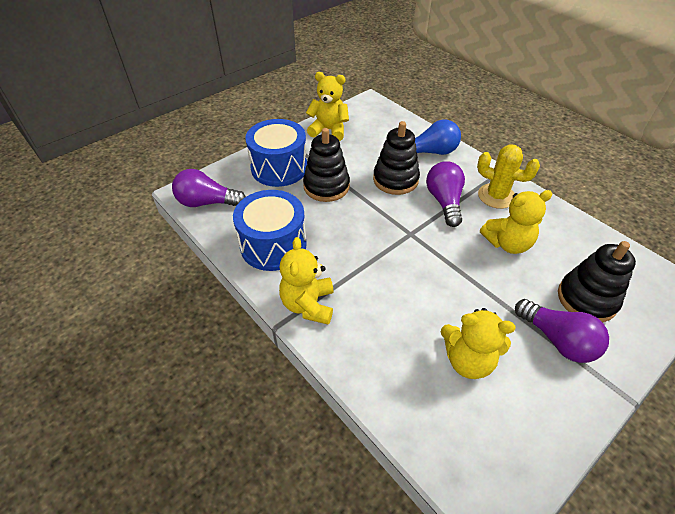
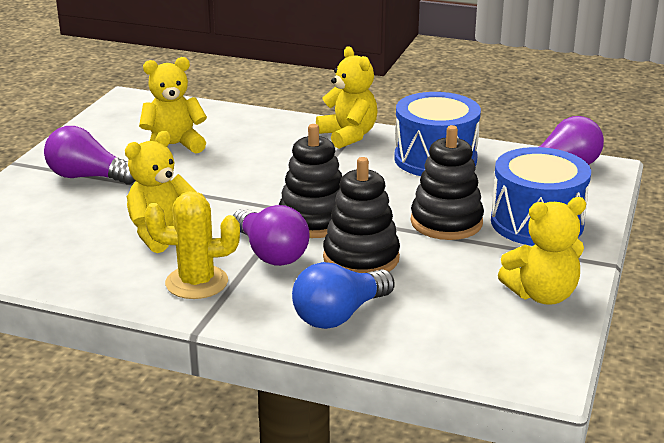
camera: 150 degrees right, 20 degrees down
(586, 299) = (55, 212): black stacking toy -> black stacking toy (314, 220)

